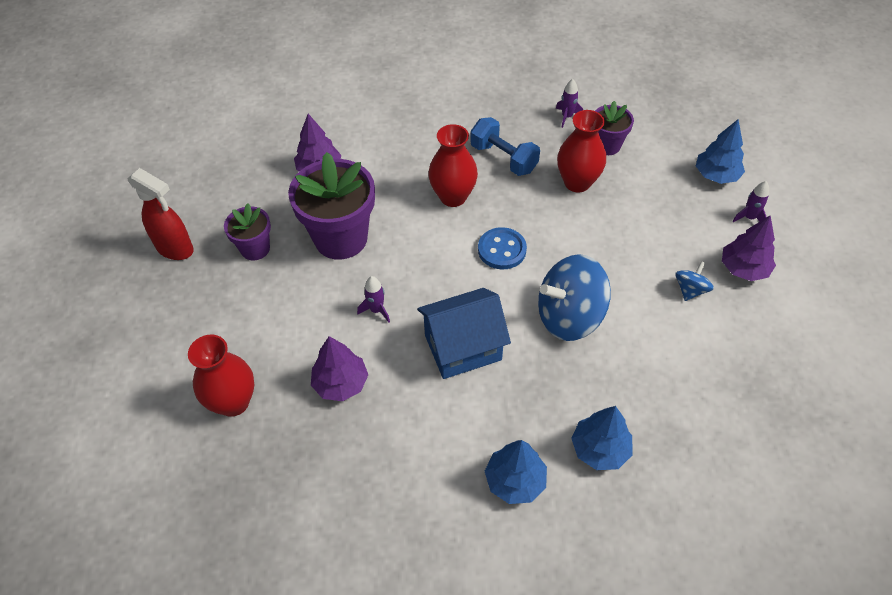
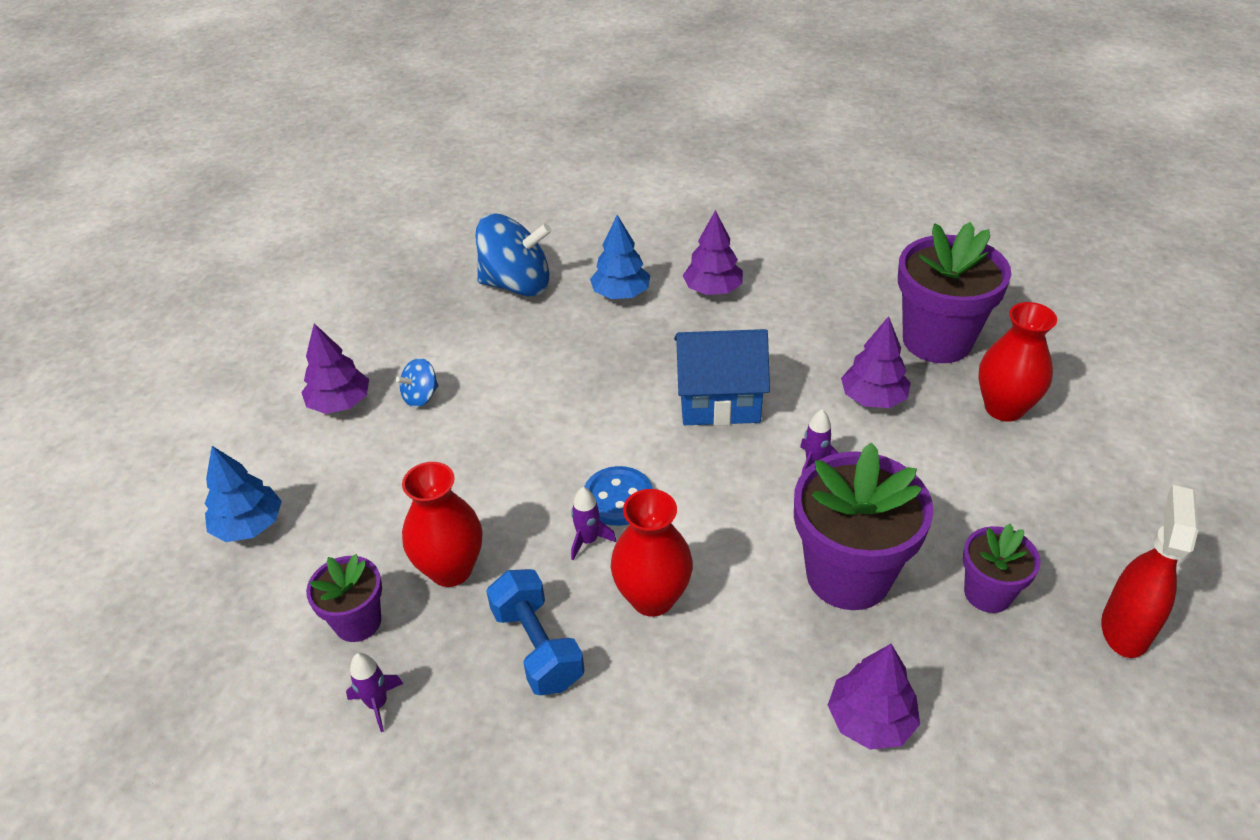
camera: 160 degrees left, 10 degrees down
(175, 248) = (1125, 628): red spray bottle -> red spray bottle turned 60 degrees clockwise
(289, 469) = (937, 340): none -> purple flower pot
(515, 481) = (713, 290): blue tree -> purple tree
(569, 316) = (579, 403): blue spinning top -> blue spinning top (517, 285)
(749, 218) = (270, 457): purple rocket -> purple rocket (588, 540)

